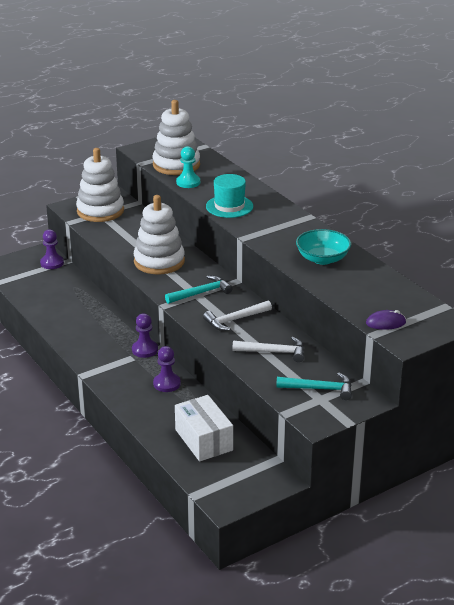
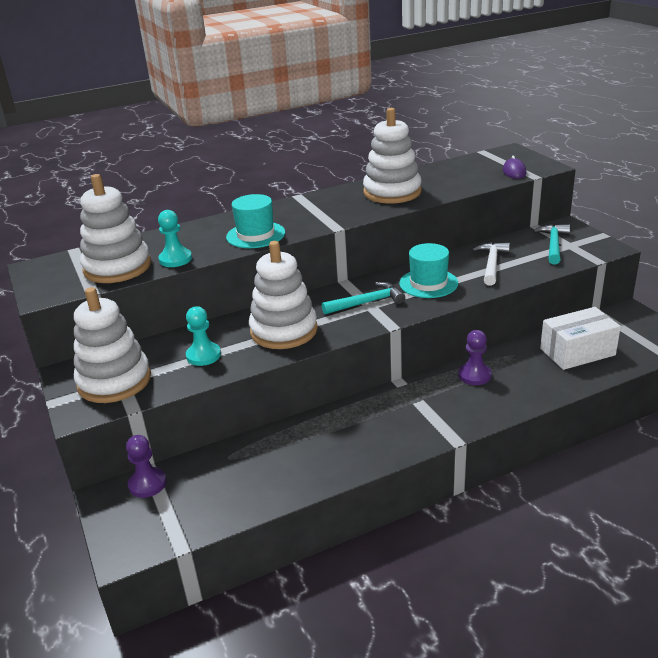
camera: 80 degrees left, 0 degrees up
(128, 236) = (203, 355): none -> turquoise pawn
(145, 350) = (402, 391): purple pawn -> none
(201, 293) = (367, 302): turquoise hammer -> turquoise hammer turned 90 degrees clockwise
(235, 320) = (428, 283): white hammer -> turquoise hat
(322, 259) = (392, 192): turquoise bowl -> white stacking toy

